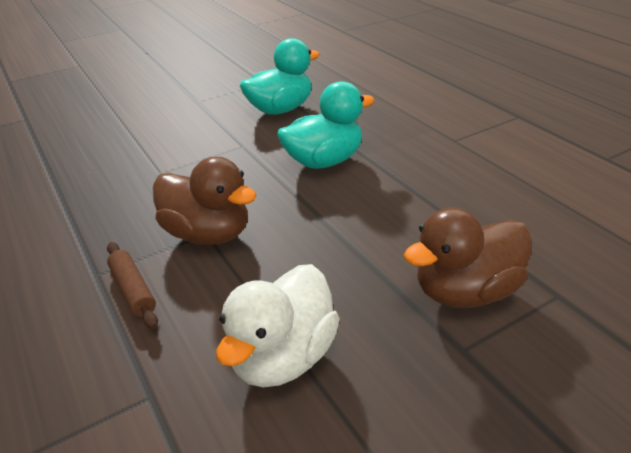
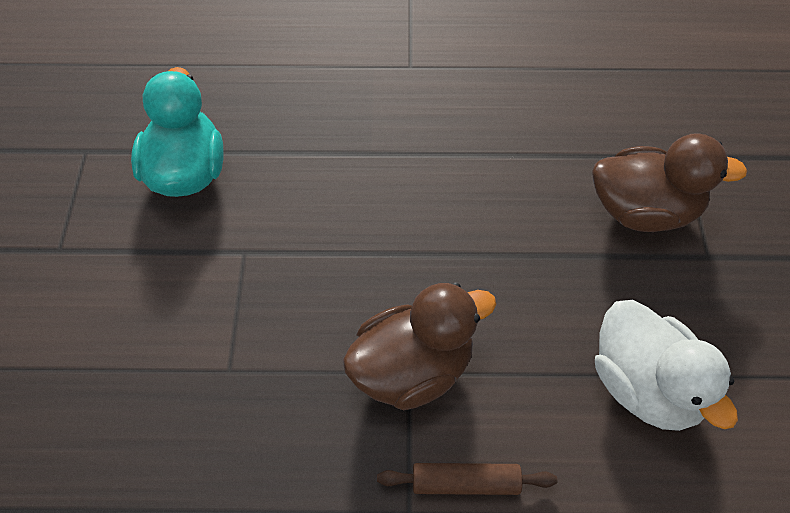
camera: 60 degrees left, 20 degrees up
(324, 161) = (353, 194): turquoise duck -> none
(466, 292) = (644, 211): brown duck -> brown duck turned 90 degrees counterclockwise

